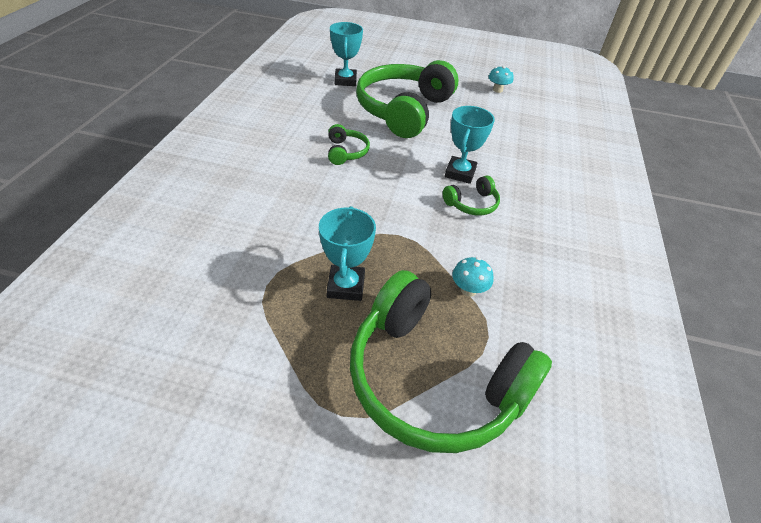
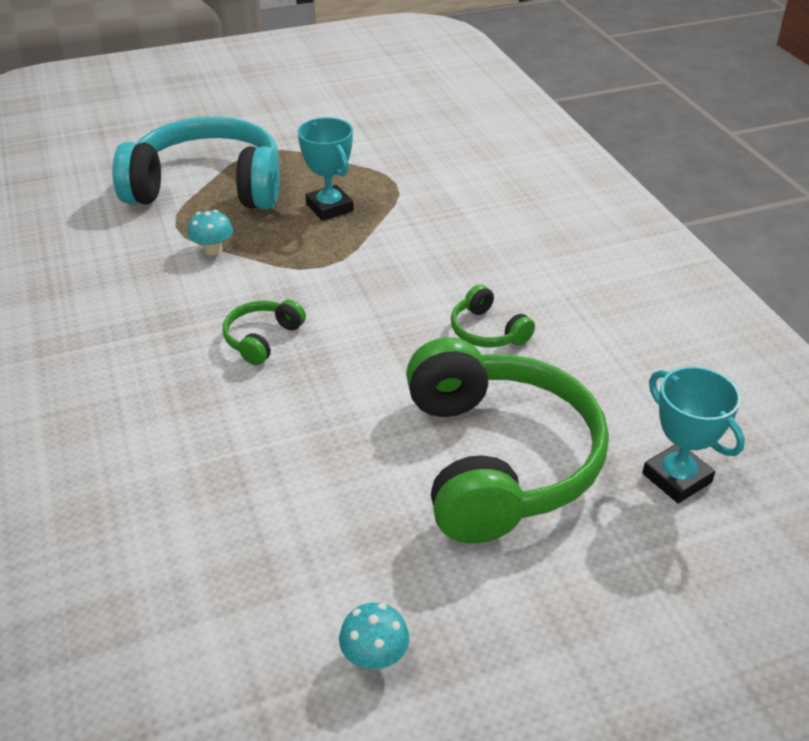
camera: 150 degrees right, 5 degrees down
(433, 379) = (208, 186): green headphones -> turquoise headphones
(460, 173) = (308, 377): turquoise trophy -> none

